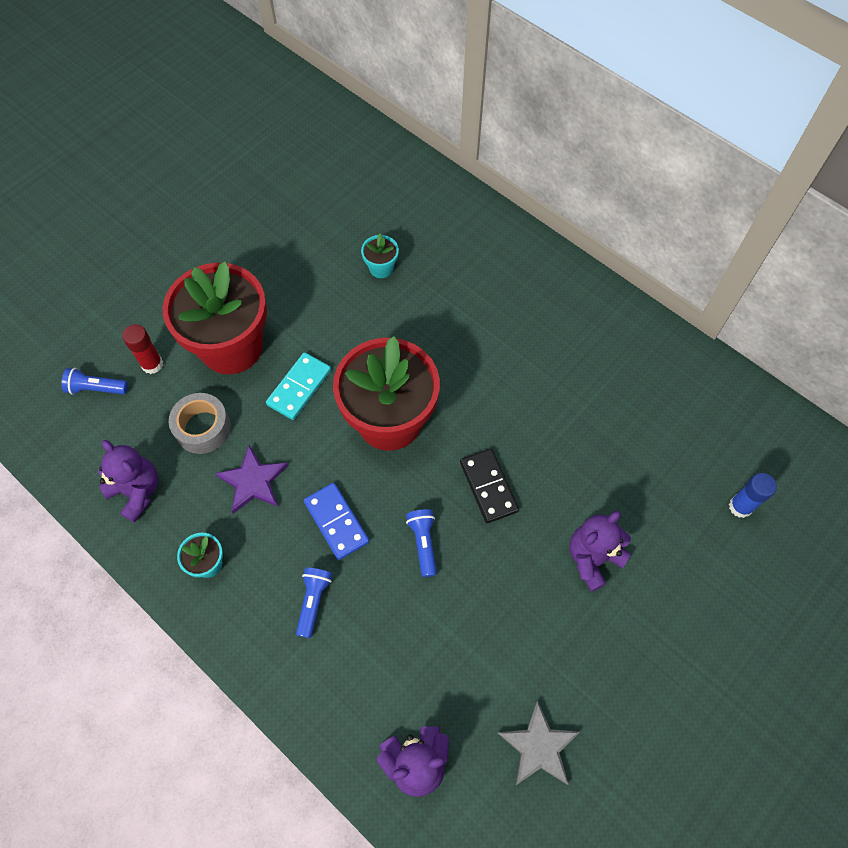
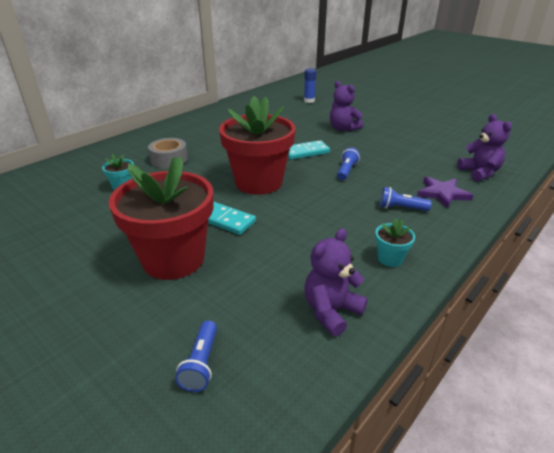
camera: 90 degrees left, 30 degrees down
(152, 364) = (179, 315): red glue stick -> none
(203, 428) = (260, 271): grey tape -> grey tape (169, 160)
(253, 481) = (312, 239): purple star -> purple star (442, 194)
(336, 522) = (339, 201): blue domino -> none
(423, 543) = (346, 171): blue flashlight -> blue flashlight turned 120 degrees clockwise
(488, 487) = (305, 152): black domino -> turquoise domino
(538, 747) = (447, 143): grey star -> none

